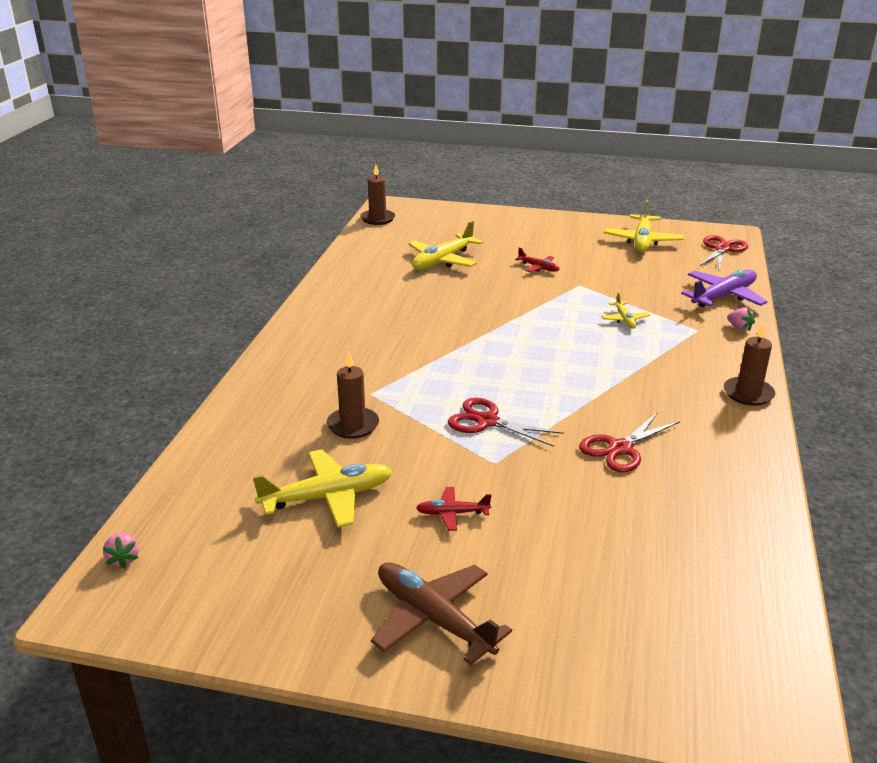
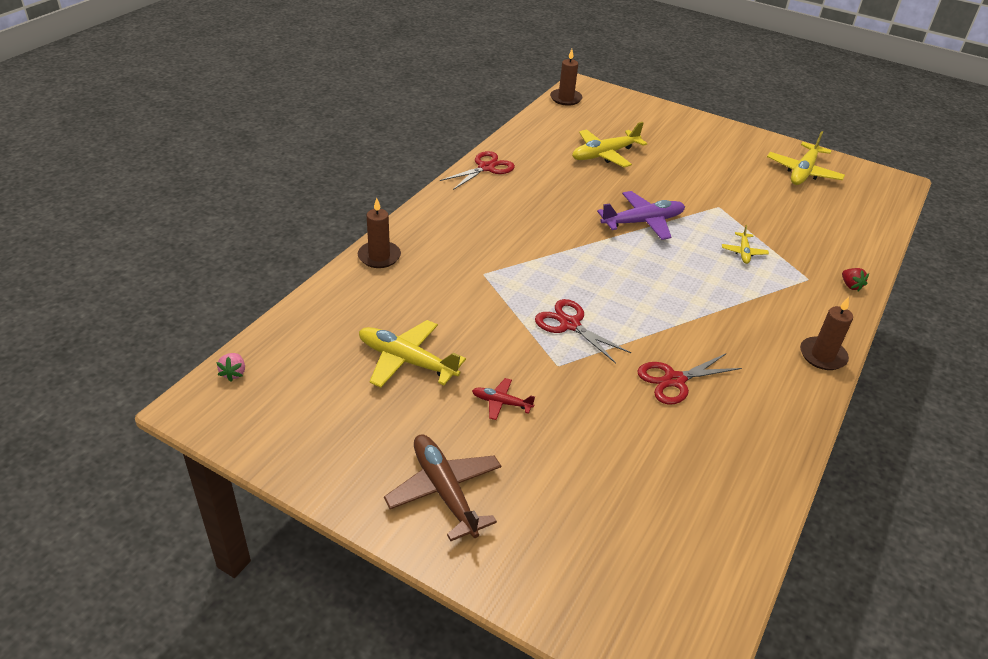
camera: 15 degrees right, 10 degrees up
(327, 497) = (407, 361): yellow plane -> yellow plane turned 150 degrees counterclockwise
(353, 425) = (456, 300): brown candle -> brown candle (379, 256)
(538, 267) = (689, 180): red plane -> none
(722, 249) = (879, 197): red scissors -> red scissors (486, 168)
(723, 296) = (852, 249): purple plane -> purple plane (642, 222)
(739, 328) = (850, 286): pink strawberry -> red strawberry

